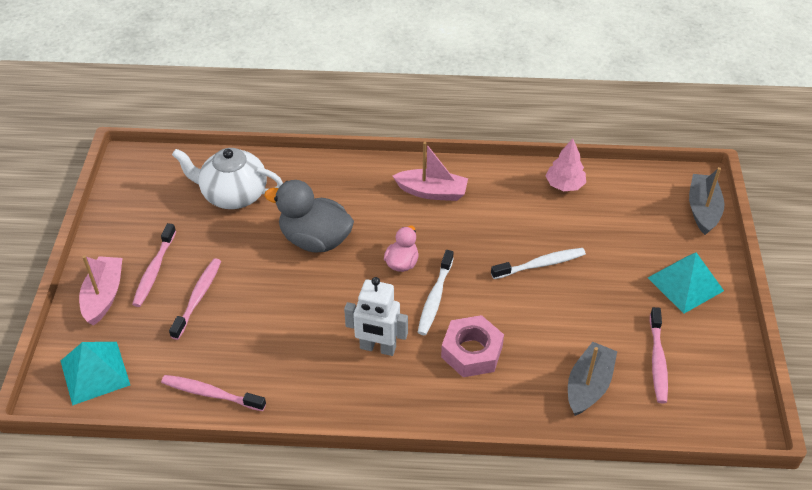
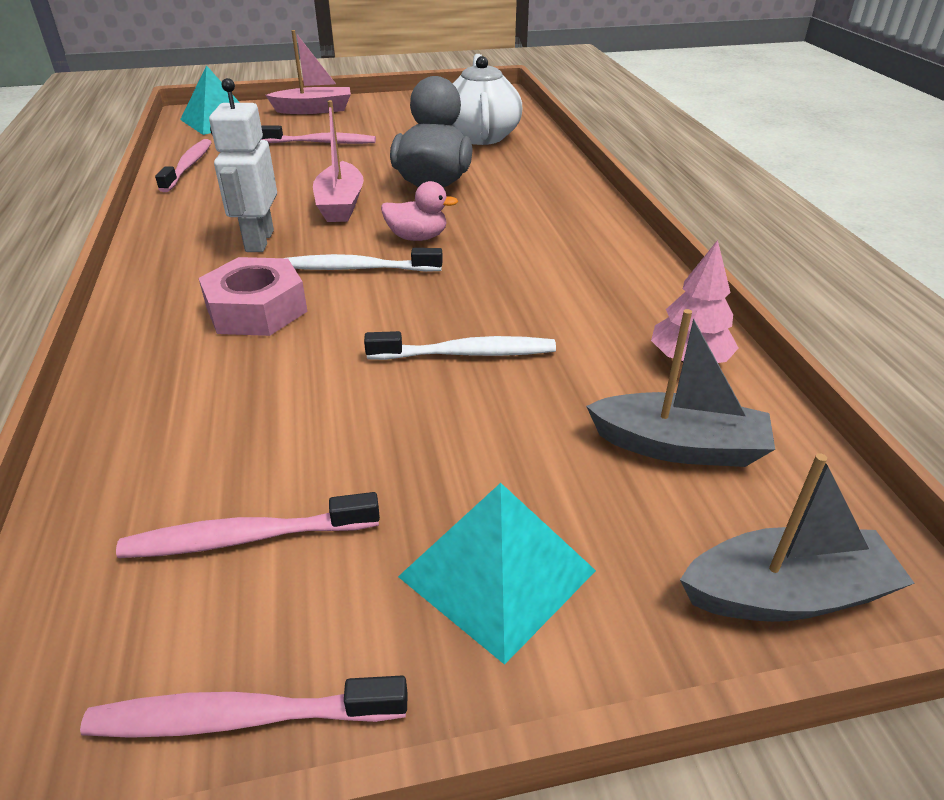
camera: 75 degrees right, 10 degrees down
(154, 270) = (353, 122): pink toothbrush -> pink toothbrush (240, 717)
(432, 192) = (571, 241): pink boat -> pink boat (340, 205)
(540, 264) = (466, 354): white toothbrush -> white toothbrush turned 60 degrees counterclockwise
(588, 385) = (181, 439): grey boat -> grey boat (679, 446)

